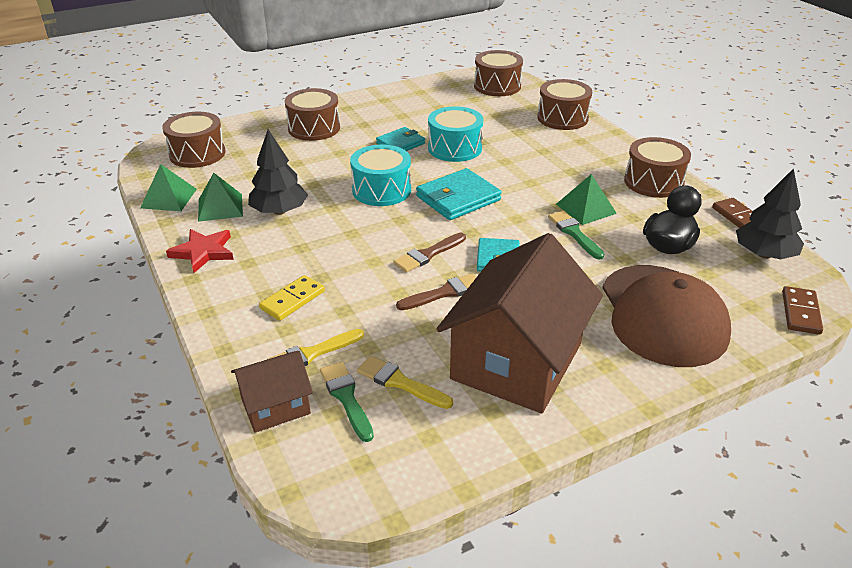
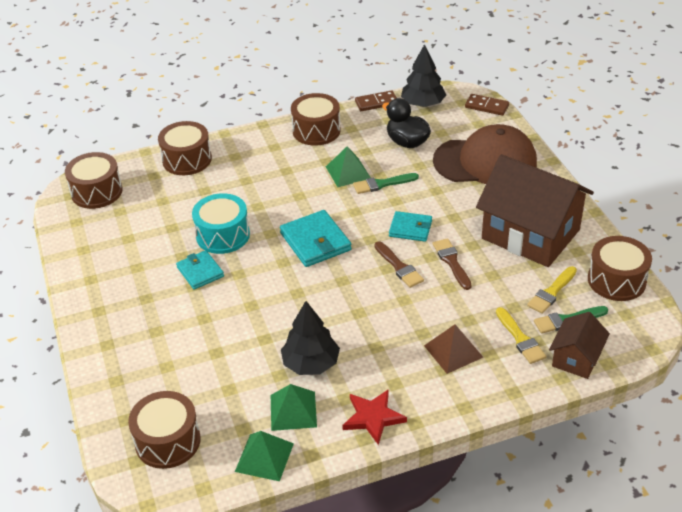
camera: 80 degrees left, 5 degrees up
(275, 406) = (576, 358): brown house -> brown house turned 45 degrees clockwise
(292, 300) = (453, 351): yellow domino -> brown pyramid
(314, 128) = (140, 338): brown drum -> brown drum (616, 280)
(381, 190) = (289, 290): turquoise drum -> none

